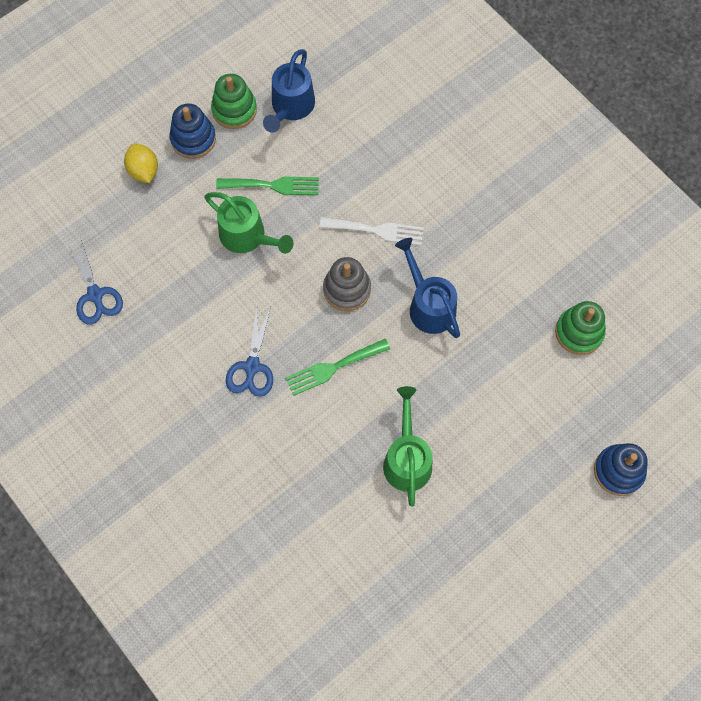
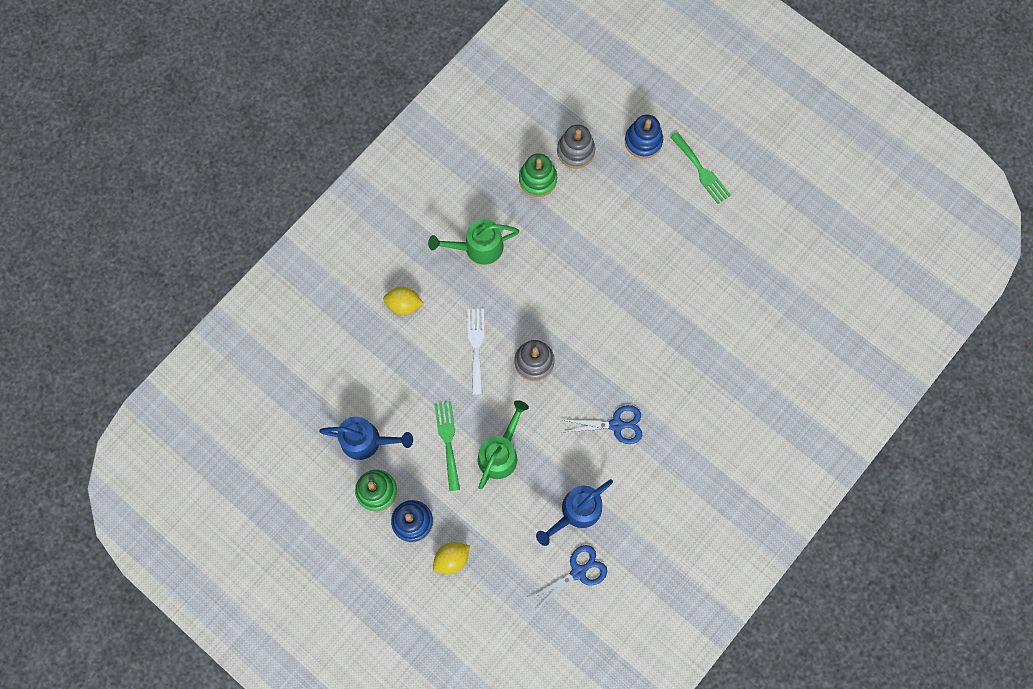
camera: 100 degrees left, 5 degrees up
(333, 368) = (604, 360): green fork -> green fork (701, 171)
(407, 458) = (666, 292): green watering can -> green watering can (477, 248)
(428, 304) = (535, 295): blue watering can -> blue watering can (576, 512)
(440, 163) = (404, 304): none -> yellow lemon
(613, 384) = (575, 151): none -> grey stacking toy

